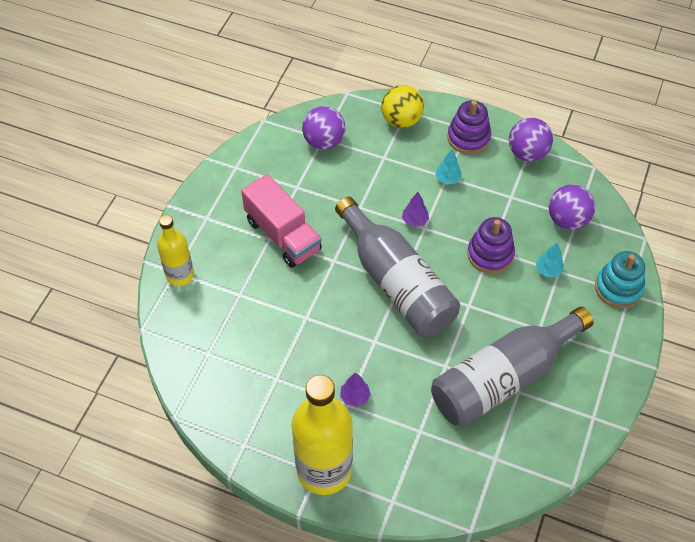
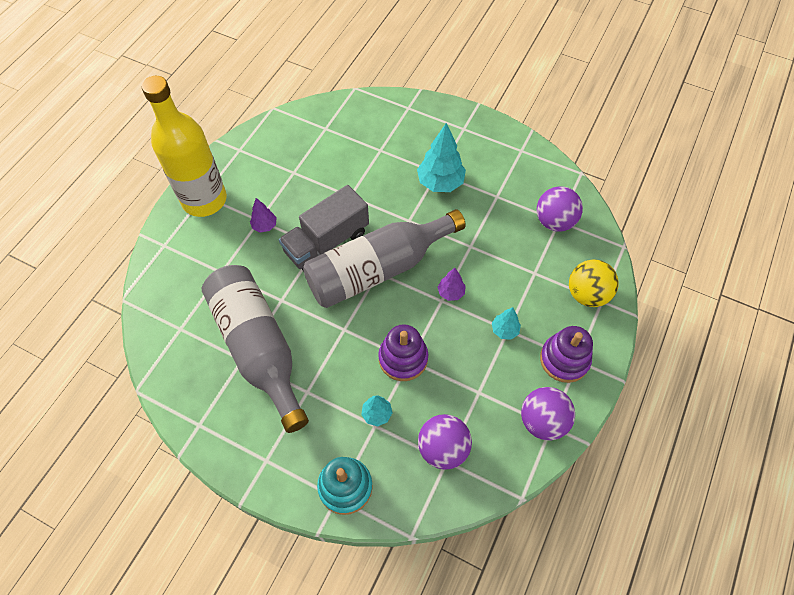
camera: 95 degrees right, 5 degrees up
(180, 275) = (404, 111): yellow bottle -> none
(283, 235) = (440, 183): pink truck -> turquoise tree
(369, 332) = (326, 242): none -> grey truck

